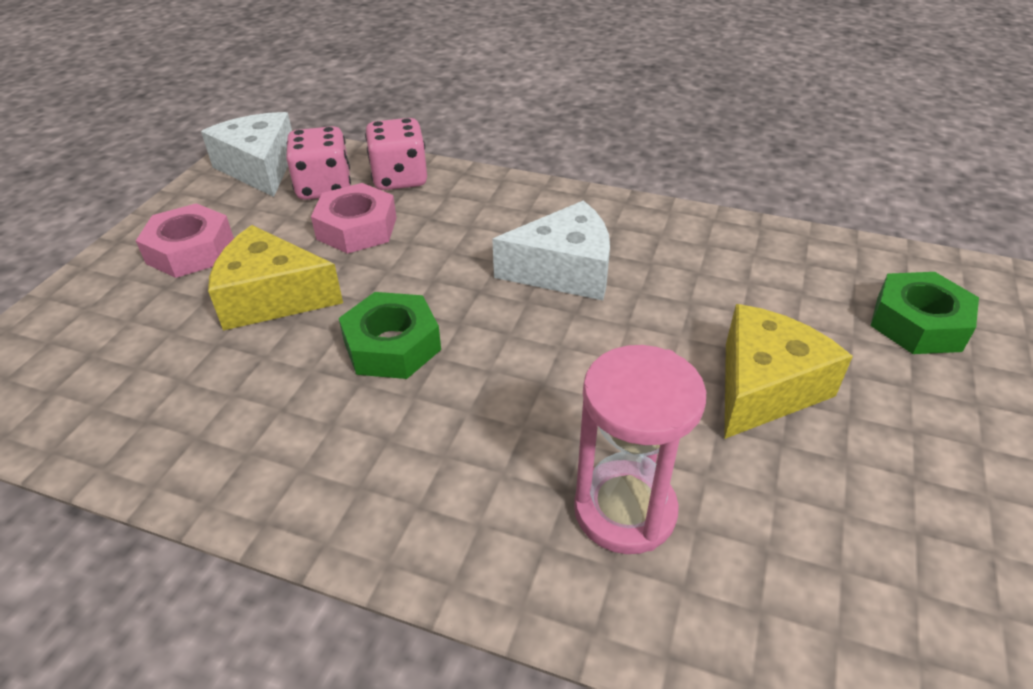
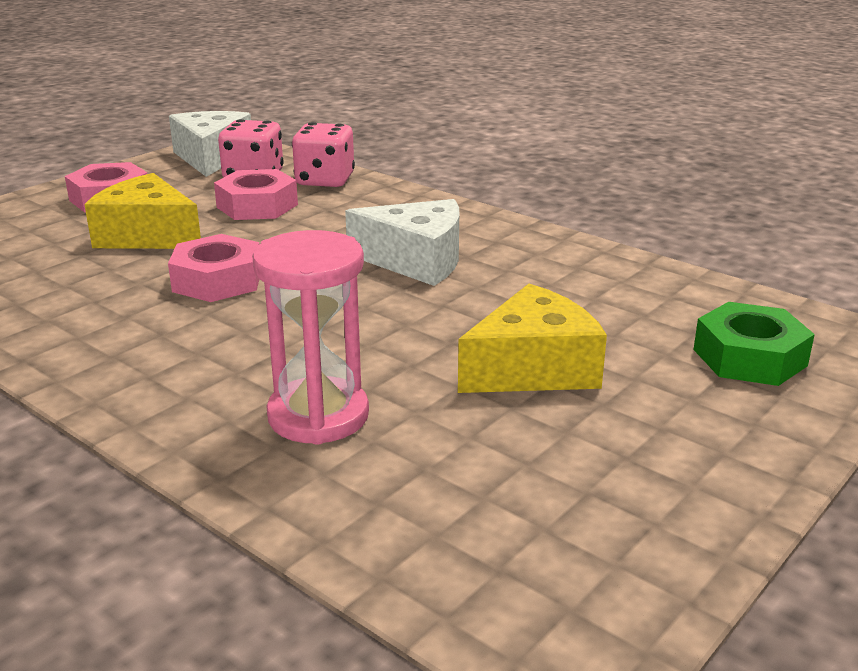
camera: 20 degrees right, 15 degrees down
(392, 346) = (217, 280): green nut -> pink nut

